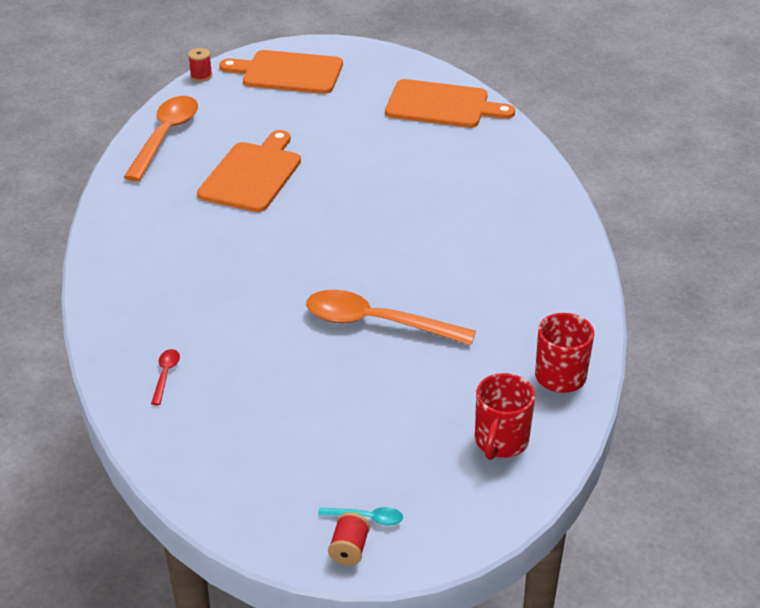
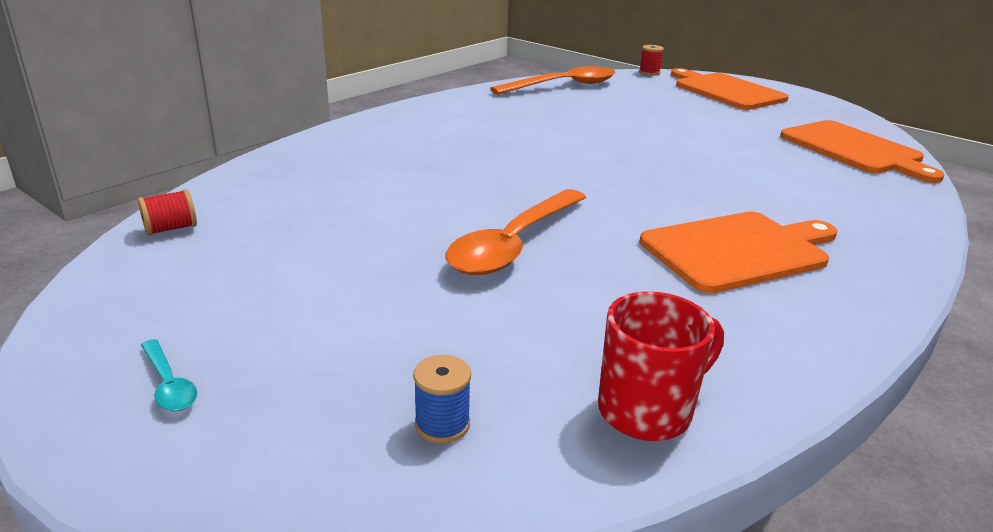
camera: 45 degrees right, 10 degrees down
(165, 375) = (283, 185): red spoon -> none
(252, 175) = (590, 122): orange cutting board -> orange cutting board (739, 250)
(349, 549) = (92, 398): red spool -> red spool (171, 229)
(376, 323) = (513, 244): orange spoon -> orange spoon turned 120 degrees counterclockwise
(500, 442) = (442, 424): red mug -> blue spool

